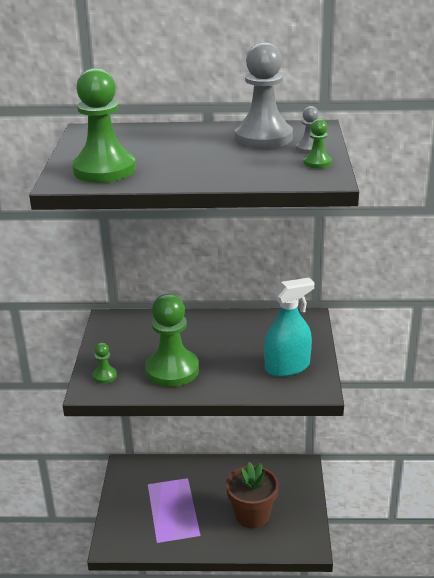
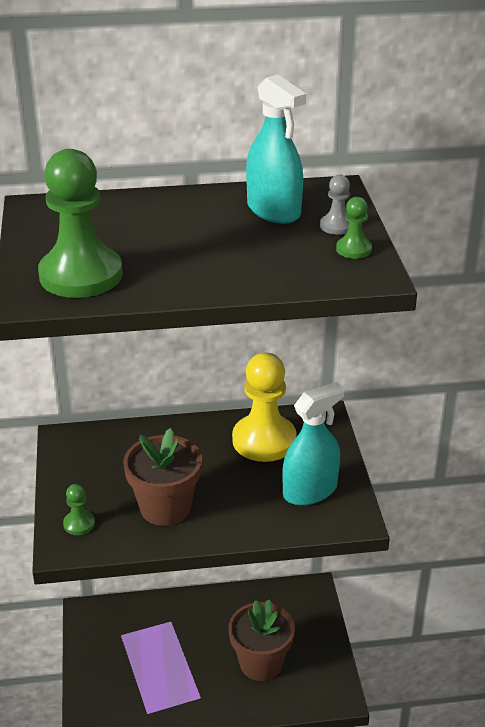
camera: 10 degrees left, 5 degrees up
(172, 370) = (165, 507): green pawn -> brown flower pot
(259, 330) = (264, 440): none -> yellow pawn
(263, 138) = (273, 210): grey pawn -> turquoise spray bottle

